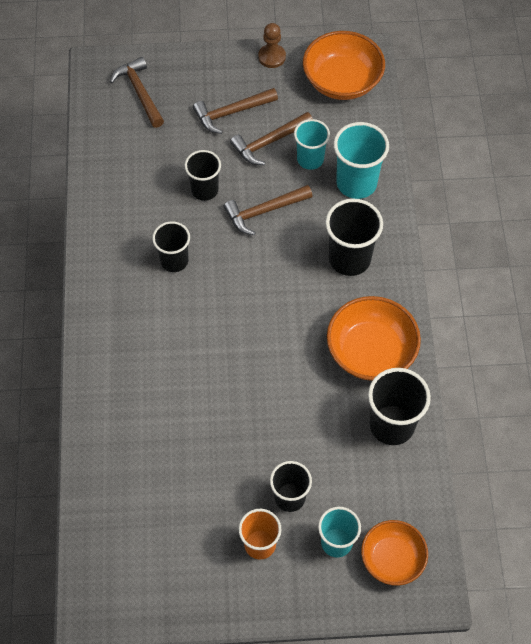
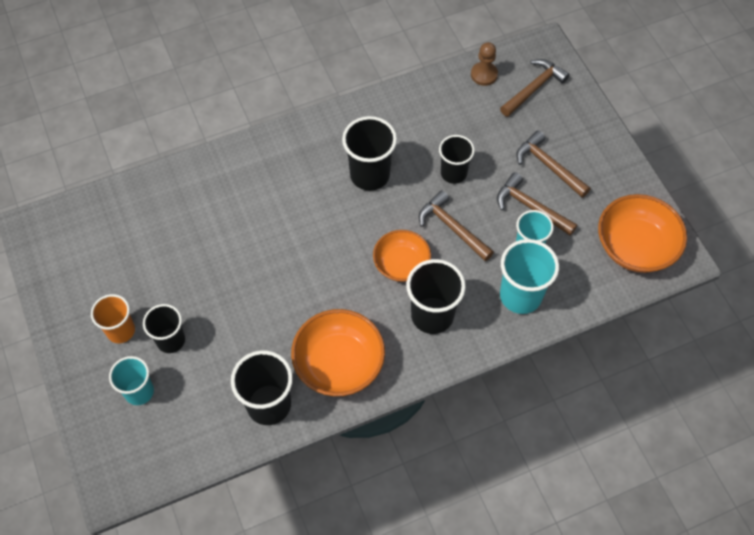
camera: 70 degrees right, 0 degrees up
(174, 261) = (370, 175): black cup -> black cup, size x1.50
(272, 57) = (631, 178): brown pawn -> brown pawn (484, 74)
(392, 558) = (136, 443): orange bowl -> orange bowl (401, 264)

